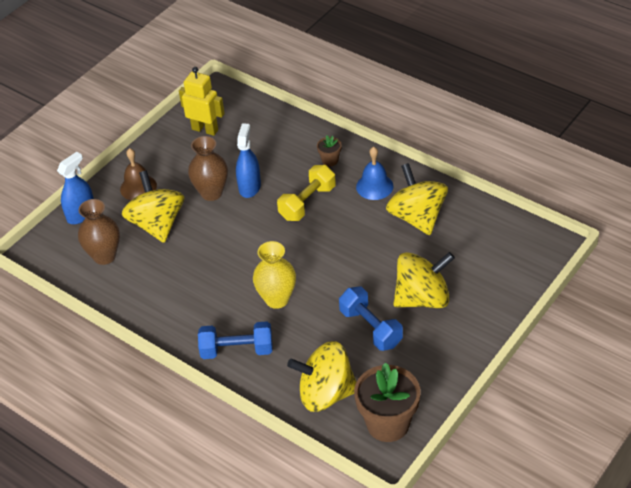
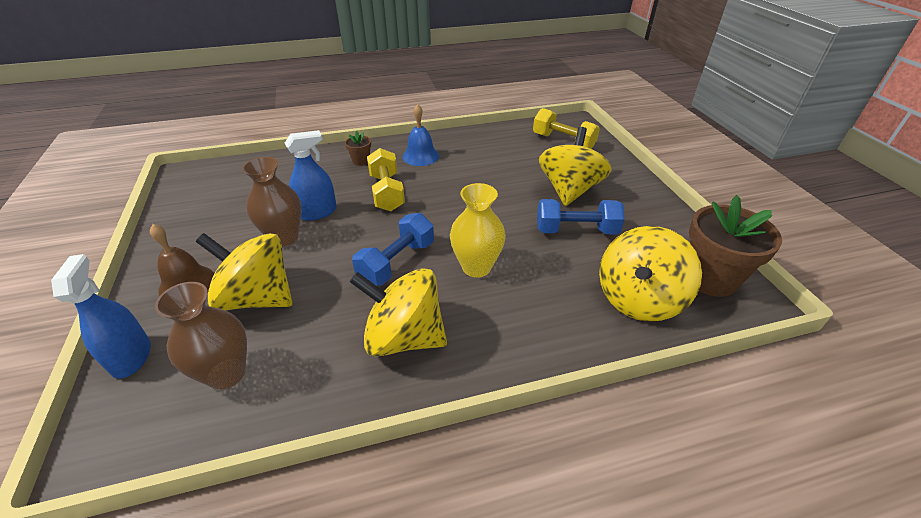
camera: 55 degrees left, 5 degrees down
(205, 129) = (207, 201): yellow robot -> none
(237, 350) = (515, 334): blue dumbbell -> blue dumbbell (397, 262)
(249, 187) = (317, 212): blue spray bottle -> blue spray bottle turned 105 degrees clockwise
(417, 217) = (479, 154): yellow spinning top -> yellow spinning top (404, 337)
(501, 255) = (563, 142): none -> yellow dumbbell

